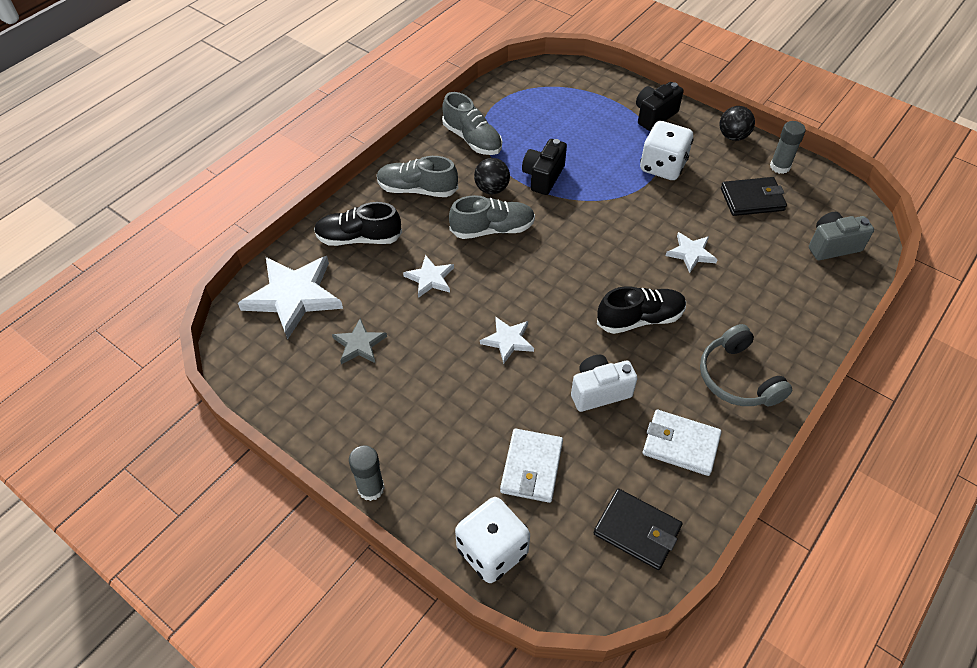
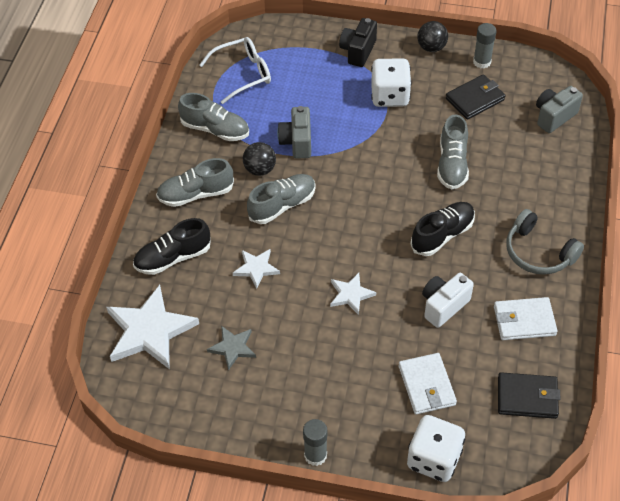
camera: 25 degrees left, 0 degrees up
(529, 100) = (243, 74): none -> white glasses
(543, 177) = (297, 142): black camera -> grey camera
(691, 253) = (452, 164): white star -> grey shoe

